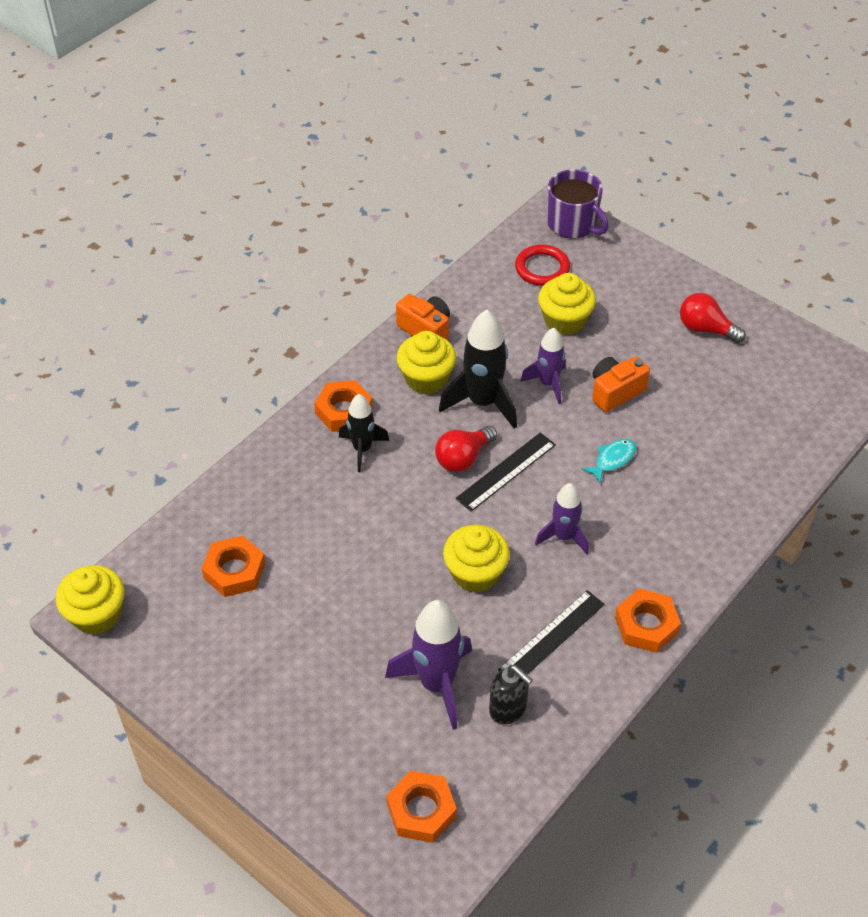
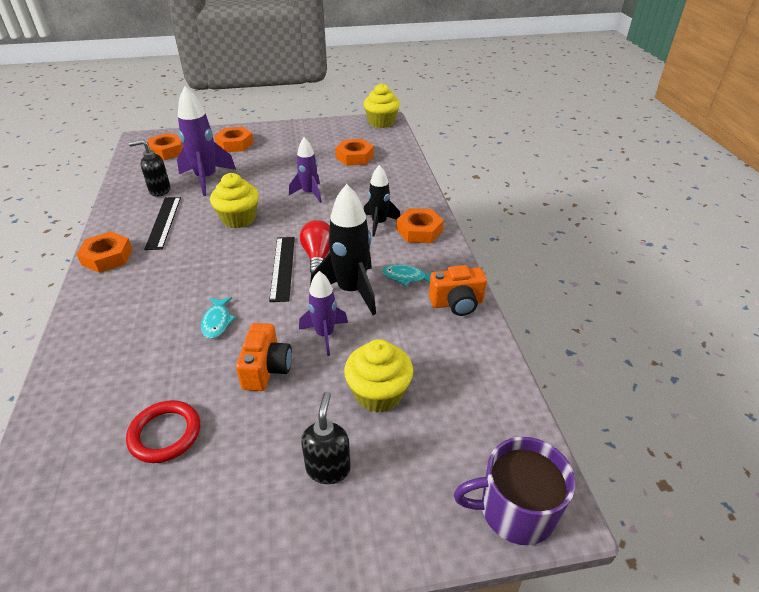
camera: 130 degrees right, 10 degrees down
(323, 742) = (235, 144): none -> orange nut
(426, 378) = (406, 277): yellow cupcake -> turquoise fish
(542, 268) = (463, 426): red ring -> red ring (165, 434)
(563, 537) = (205, 262): purple rocket -> purple rocket (309, 193)
(642, 308) = (328, 468): none -> black soap dispenser
(705, 329) = (242, 503): red light bulb -> none

